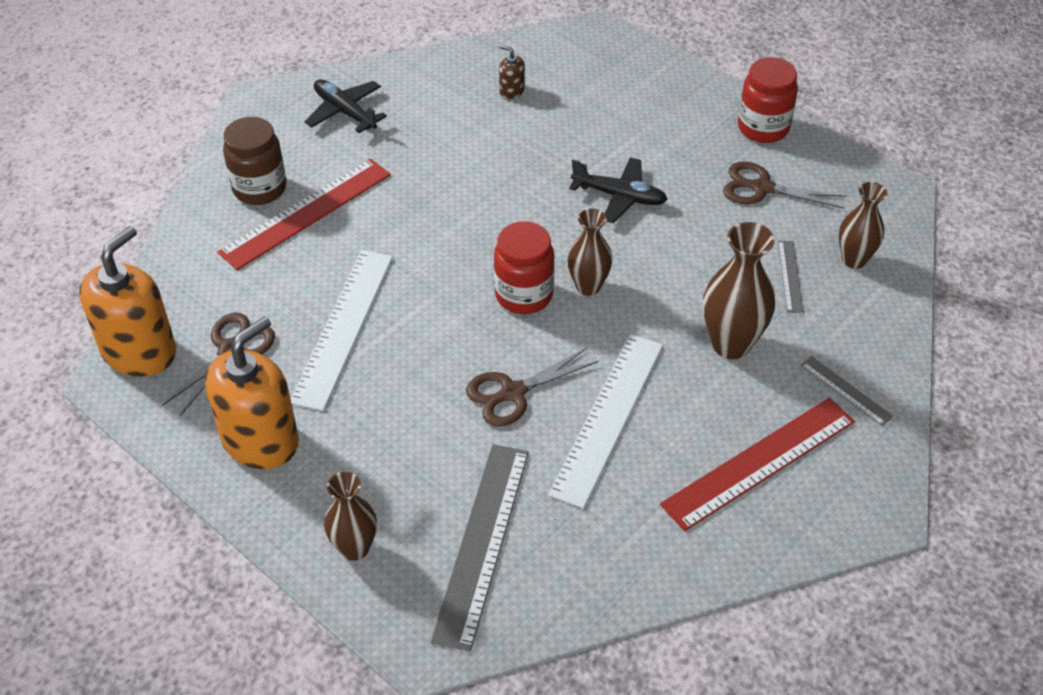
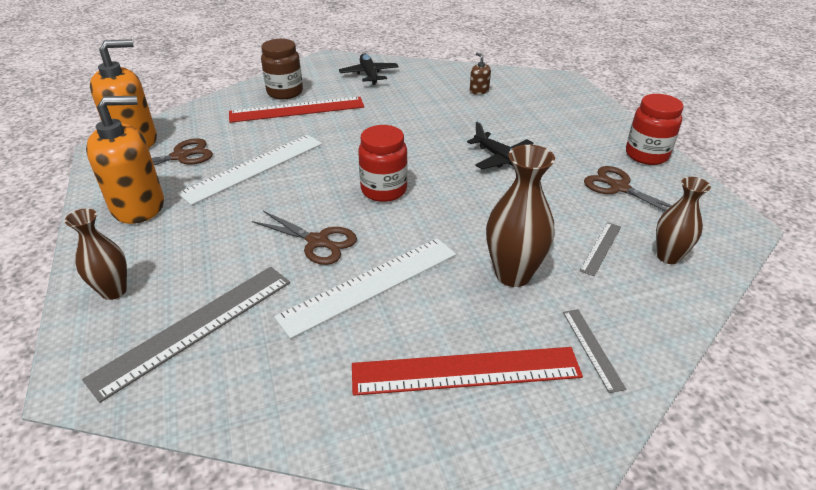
camera: 30 degrees right, 10 degrees down
(512, 393) = (318, 242): brown scissors -> brown scissors turned 150 degrees counterclockwise
(588, 286) = (433, 200): brown vase -> none

